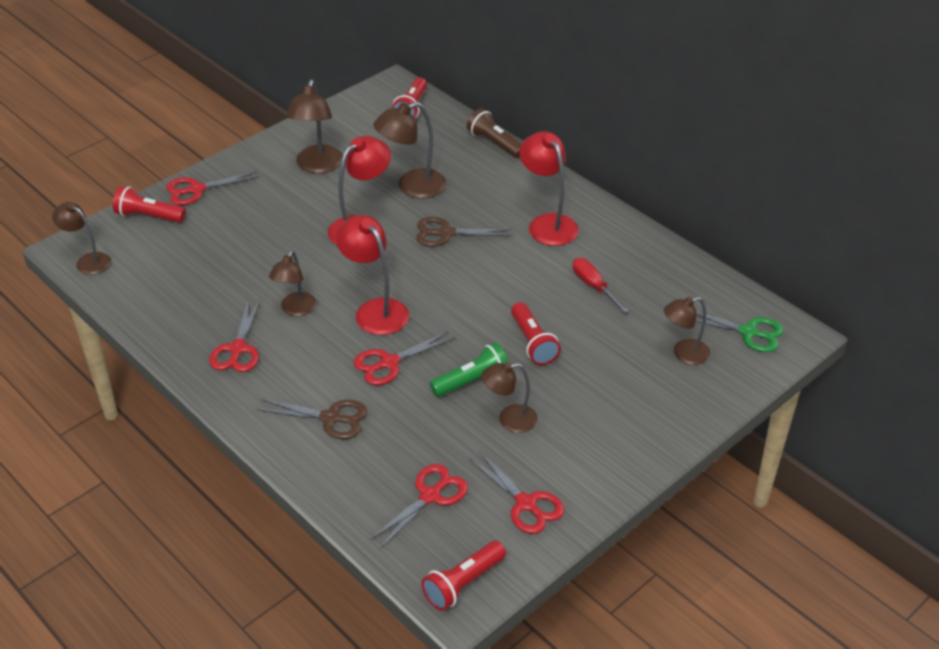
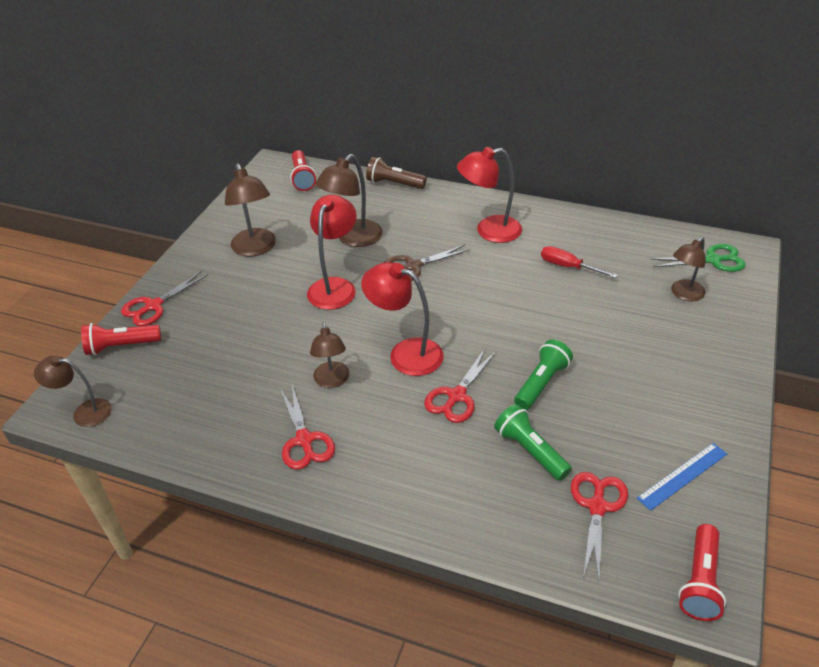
camera: 25 degrees left, 0 degrees up
(330, 418) = (446, 471): brown scissors -> none
(413, 431) = (530, 451): none -> green flashlight
(509, 420) = (601, 405): brown lamp -> none
(526, 504) = (682, 476): red scissors -> blue ruler
(533, 343) = (562, 330): red flashlight -> none
(547, 223) = (489, 231): red lamp -> red lamp turned 45 degrees counterclockwise

